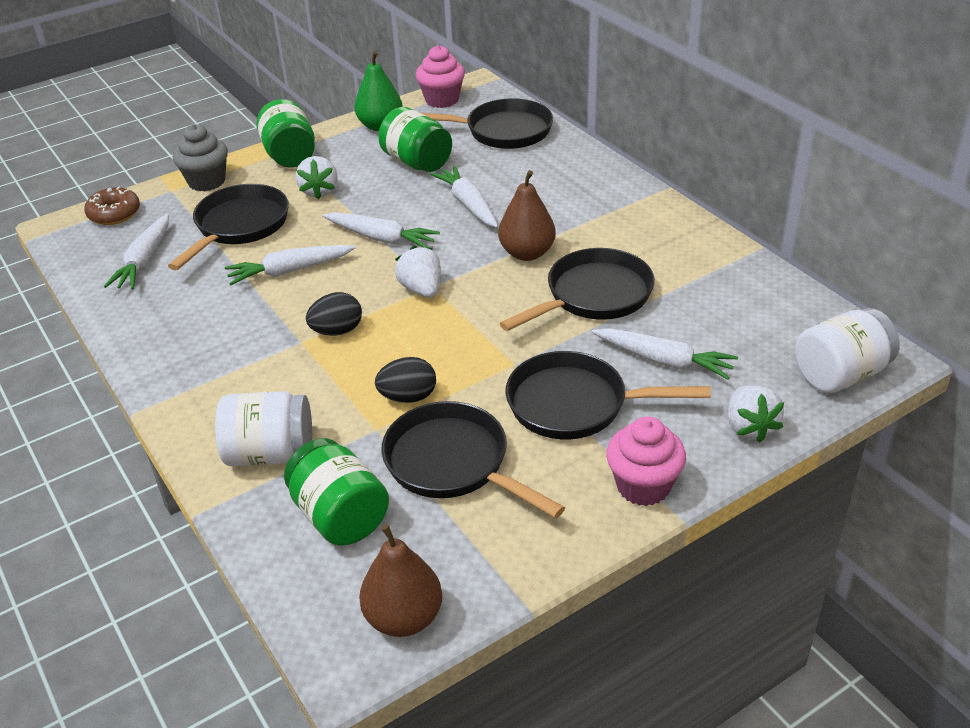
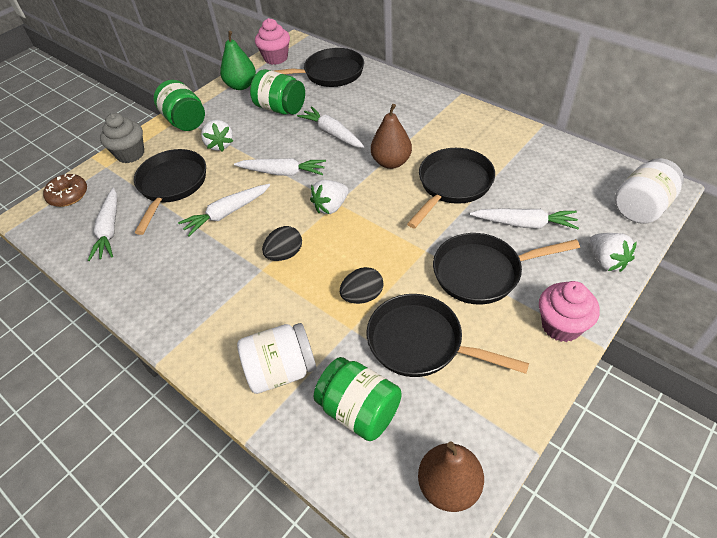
camera: 15 degrees left, 10 degrees up
(421, 289) = (331, 207): white strawberry -> white strawberry turned 90 degrees counterclockwise

